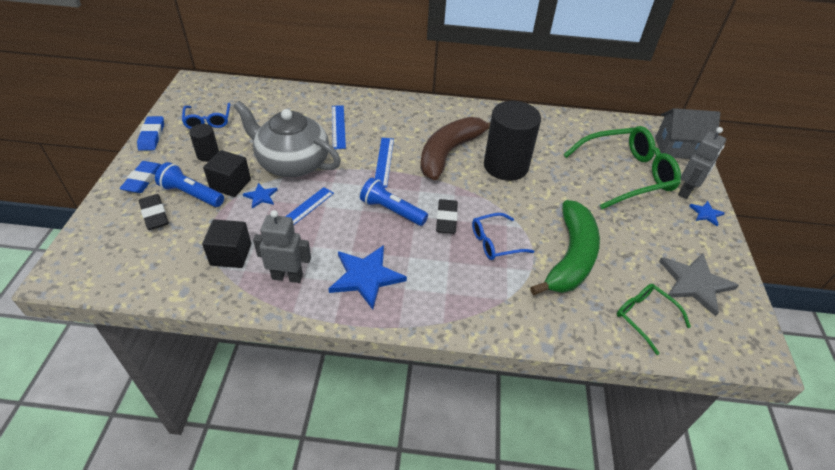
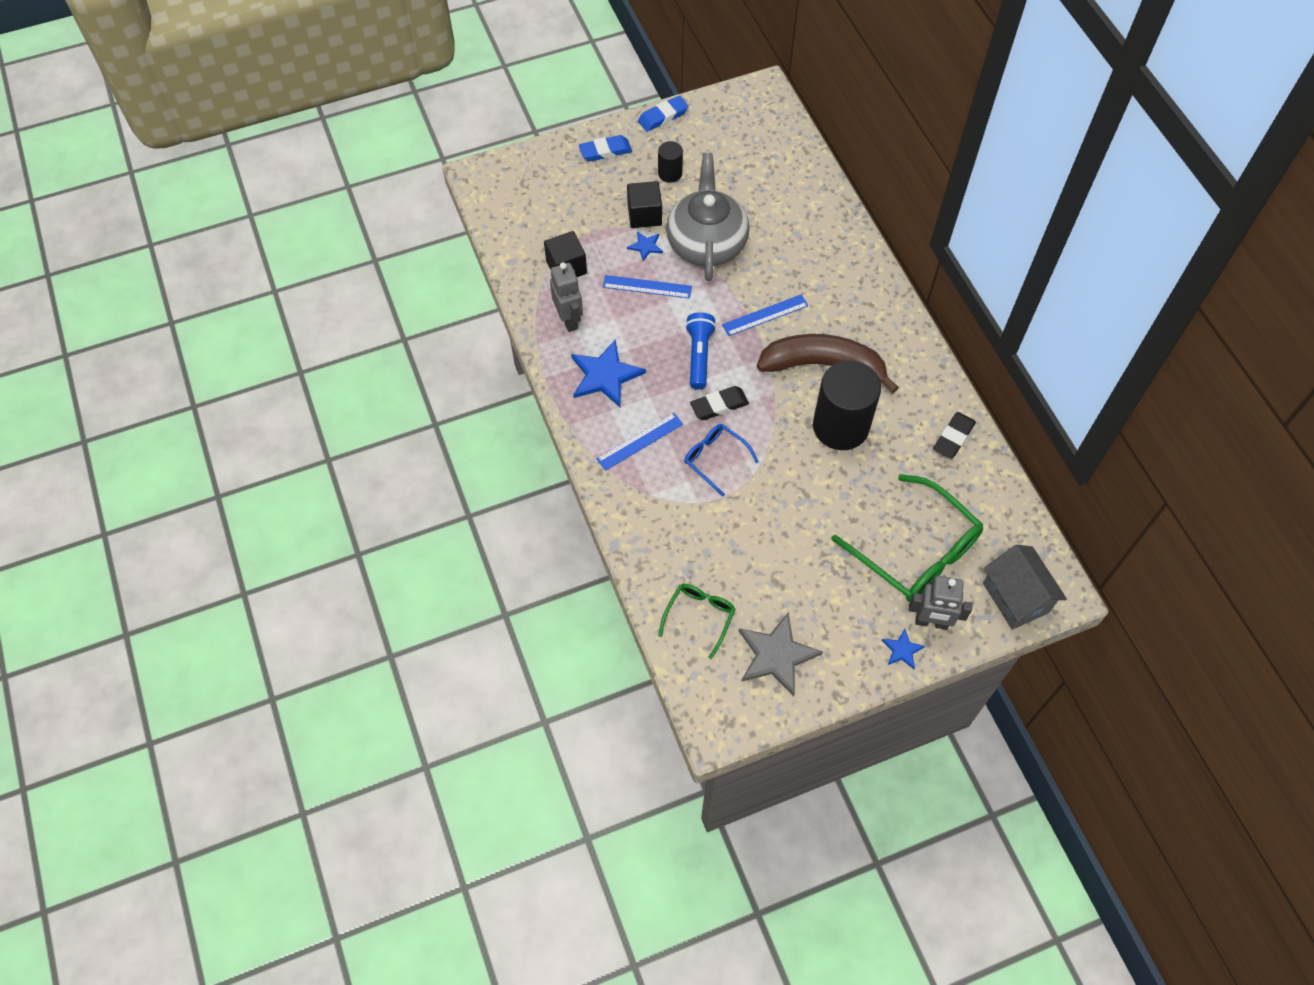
camera: 65 degrees right, 15 degrees up
(154, 215) = (573, 188): black eraser -> black eraser (953, 437)
(191, 194) = (612, 196): blue flashlight -> none
(208, 121) = (716, 142): blue glasses -> none
(338, 126) = (790, 248): blue ruler -> blue ruler (640, 441)
(570, 257) = (739, 531): green banana -> none

